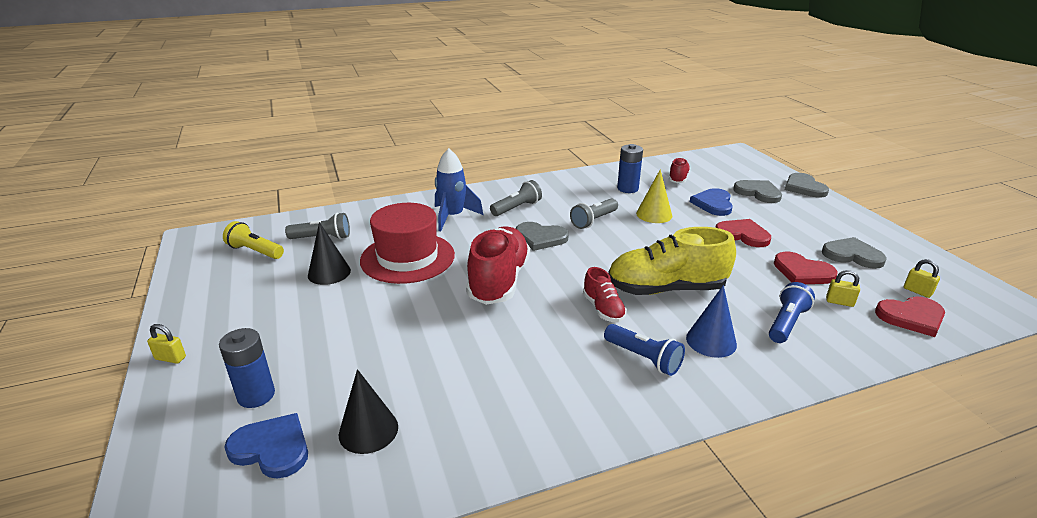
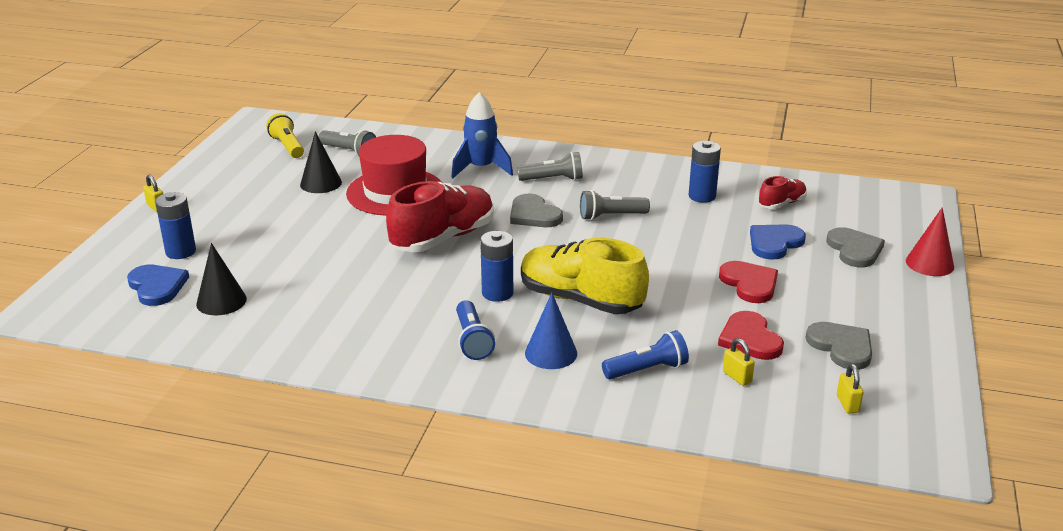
camera: 35 degrees right, 0 degrees up
(603, 309) = (497, 293): red shoe -> blue battery
(654, 214) = (685, 231): yellow cone -> none
(804, 187) = (929, 263): grey heart -> red cone
(911, 317) = (790, 419): red heart -> none

